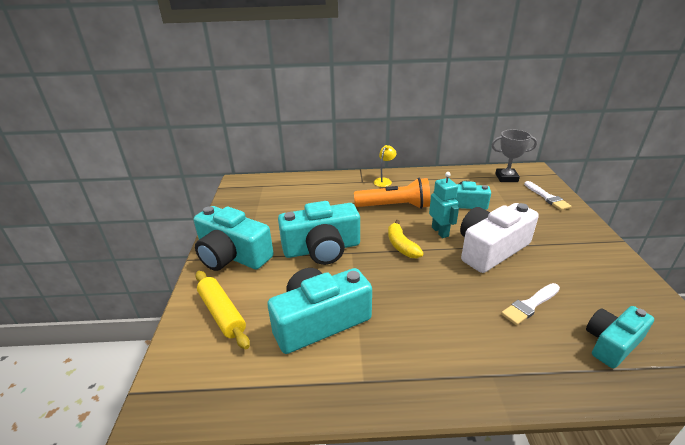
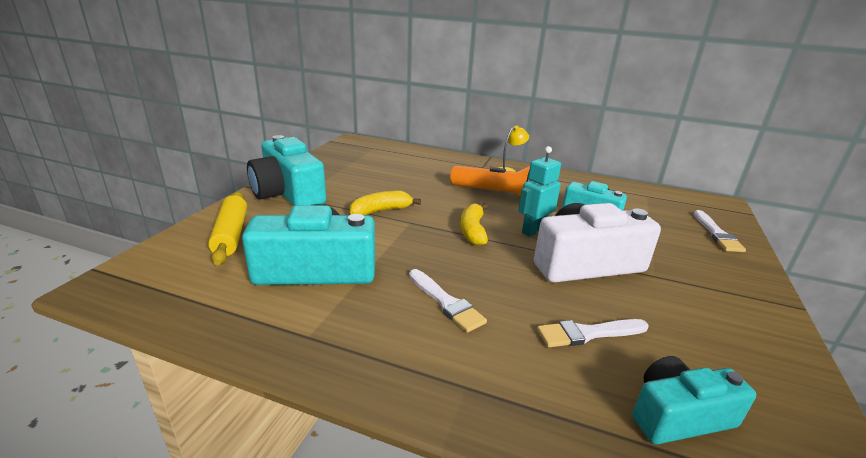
camera: 20 degrees right, 5 degrees down
(322, 249) = (381, 211): turquoise camera -> yellow banana
(431, 315) = (446, 302): none -> white brush
(440, 231) = (533, 230): turquoise robot -> turquoise robot turned 135 degrees counterclockwise
(506, 178) = (673, 202): grey trophy -> none

